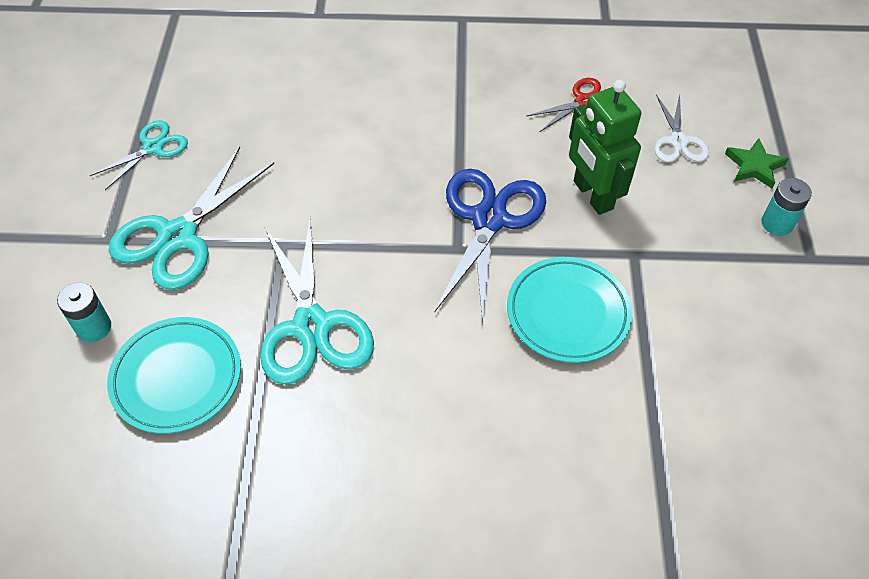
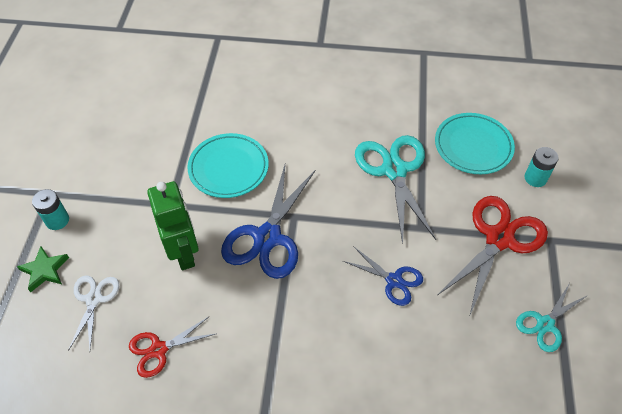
camera: 175 degrees left, 0 degrees up
(177, 237) = (499, 238): turquoise scissors -> red scissors
(324, 180) = (394, 281): none -> blue scissors

